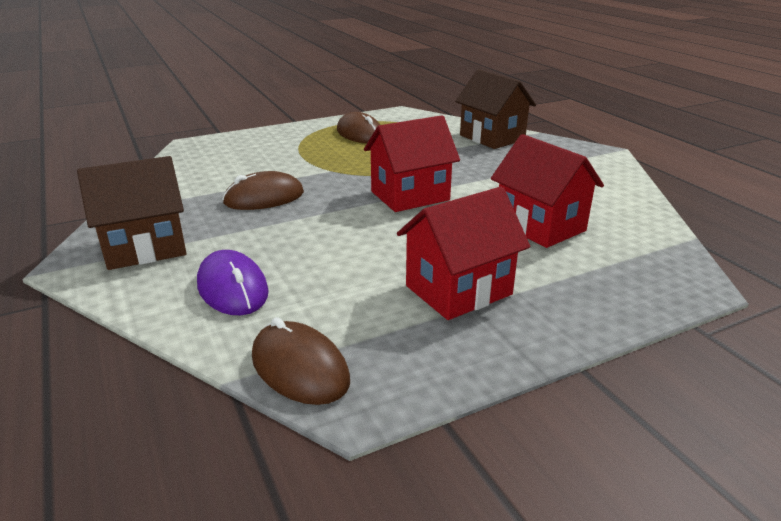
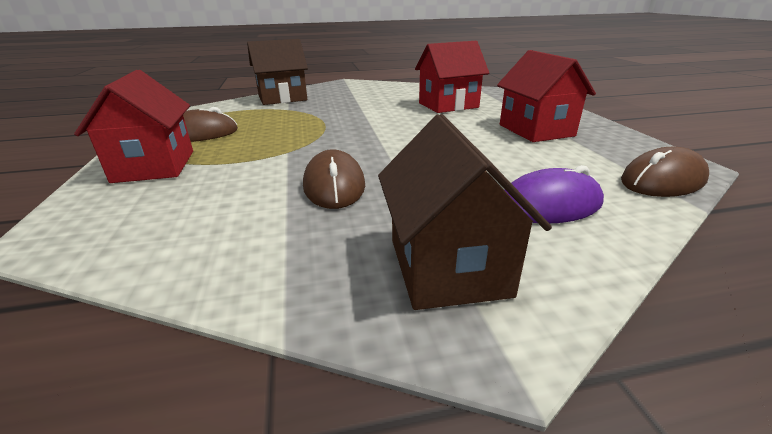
camera: 75 degrees left, 0 degrees up
(410, 196) = (377, 129): red house -> red house (154, 166)

